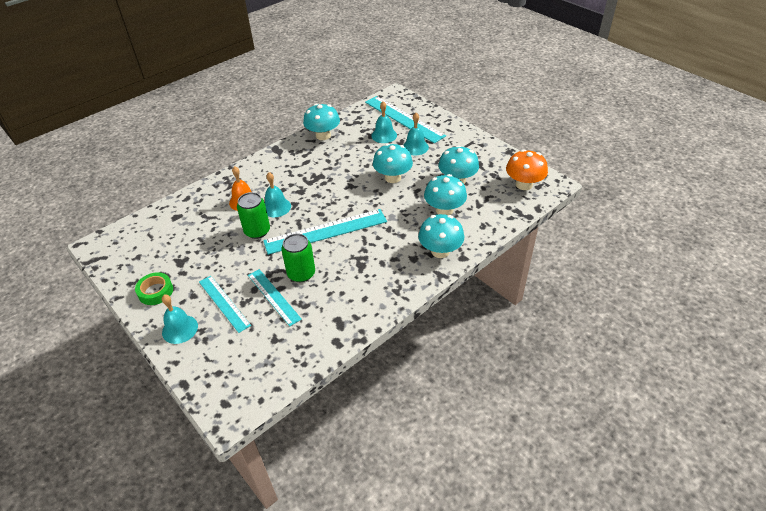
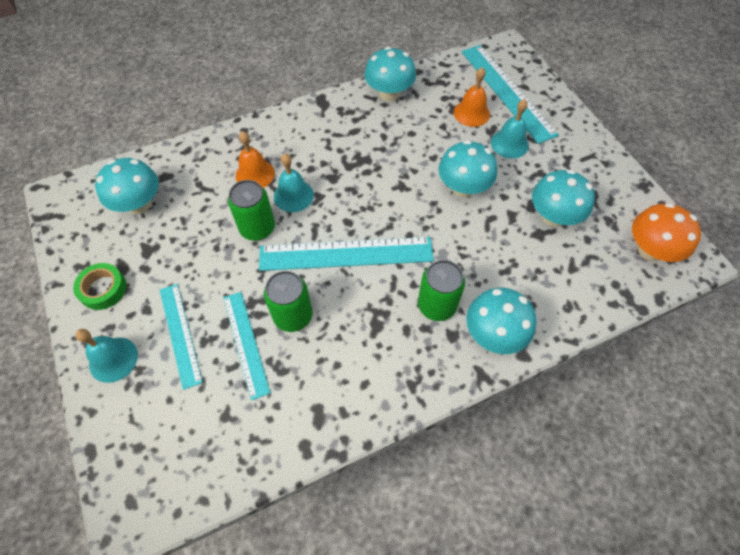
camera: 15 degrees right, 15 degrees up
(384, 135) = (471, 113): turquoise bell -> orange bell
(397, 245) = (437, 305): none -> green can
(444, 210) = (520, 263): turquoise mushroom -> turquoise mushroom (139, 204)

